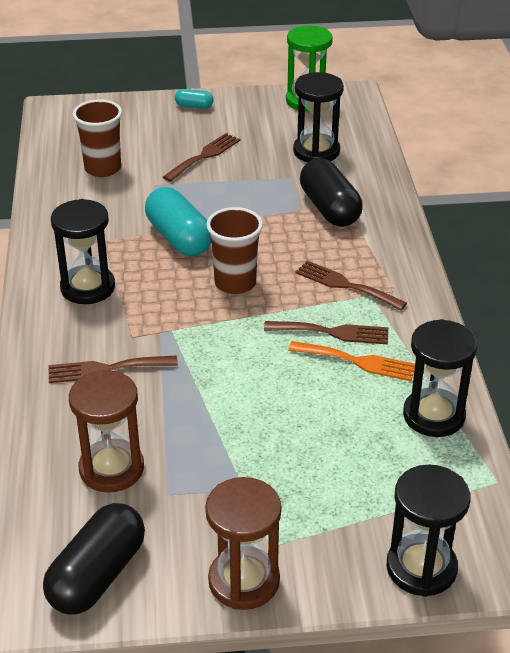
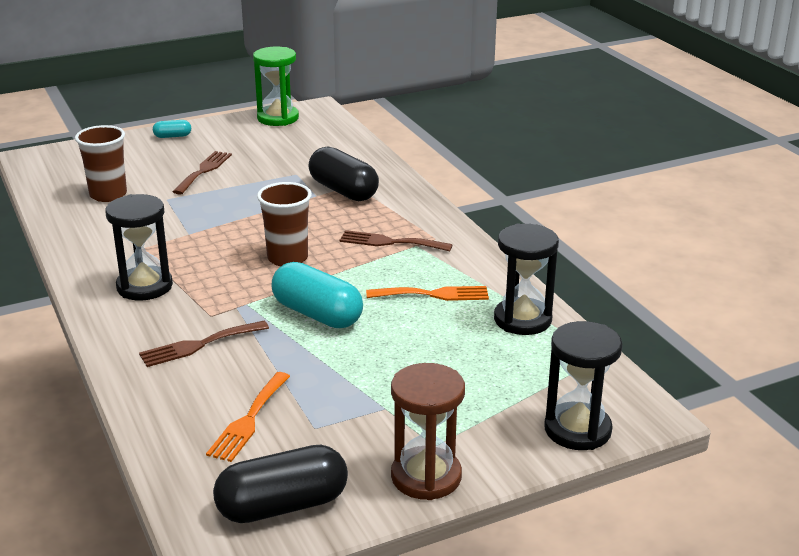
camera: 20 degrees left, 10 degrees down
(97, 575) = (282, 506): black capsule -> black capsule turned 60 degrees clockwise
(111, 468) = (249, 420): brown hourglass -> orange fork
(179, 238) = (214, 234): turquoise capsule -> turquoise capsule (317, 314)
(316, 151) = (307, 152): black hourglass -> none
(332, 332) = (398, 278): brown fork -> none

